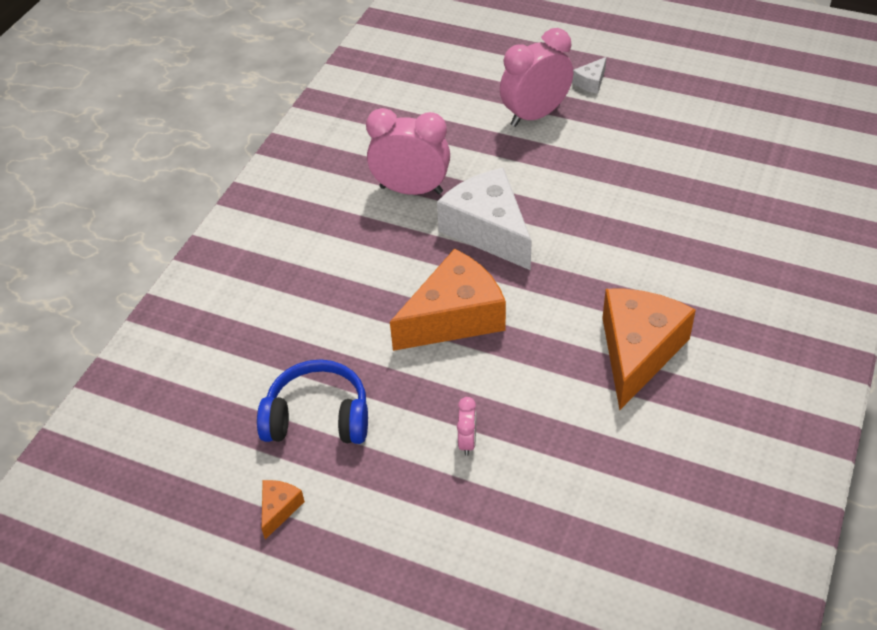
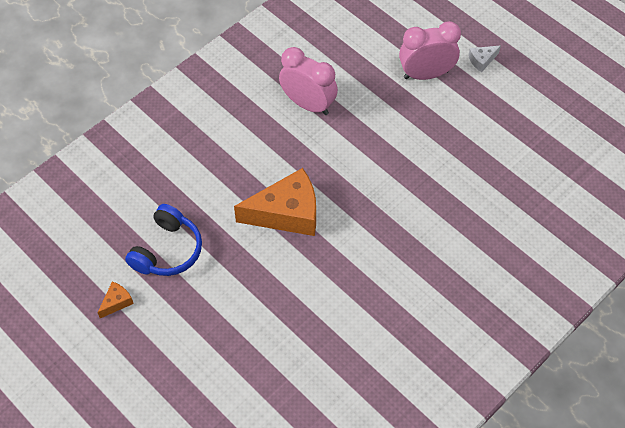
camera: 20 degrees right, 10 degrees up
(318, 417) = (167, 250): blue headphones -> blue headphones turned 90 degrees clockwise
(467, 441) = (249, 304): pink clock -> none
(488, 230) = (343, 156): white cheese -> none
(638, 352) = (391, 286): orange cheese -> none

